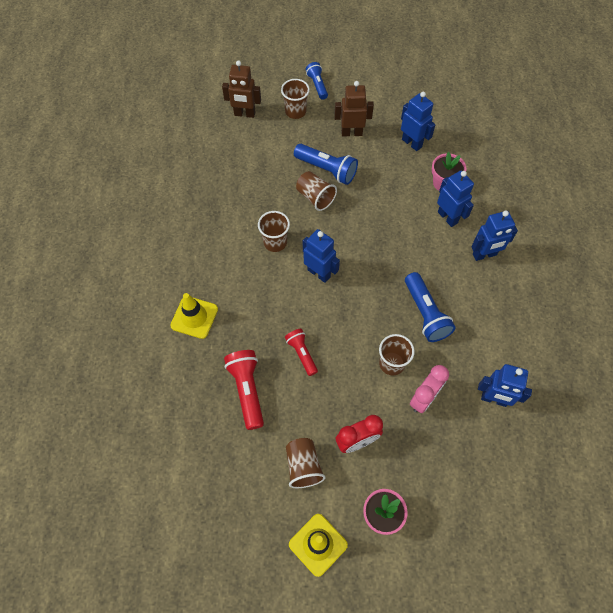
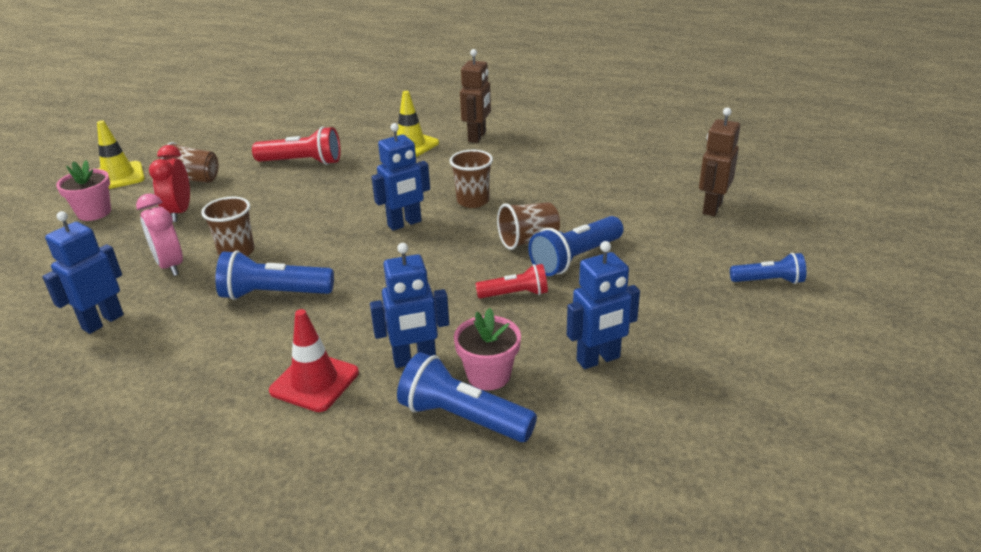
camera: 110 degrees right, 30 degrees down
(295, 111) = (708, 250): brown cup -> none
(302, 353) = (310, 196): red flashlight -> red flashlight (515, 294)
(351, 133) = (645, 296): brown robot -> brown robot (477, 137)
(476, 184) = (463, 417): none -> blue flashlight
(484, 255) = (314, 382): blue robot -> red traffic cone

